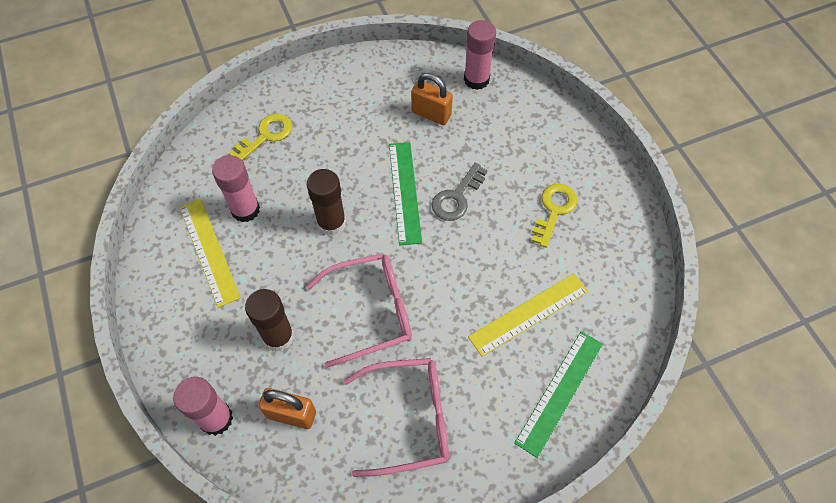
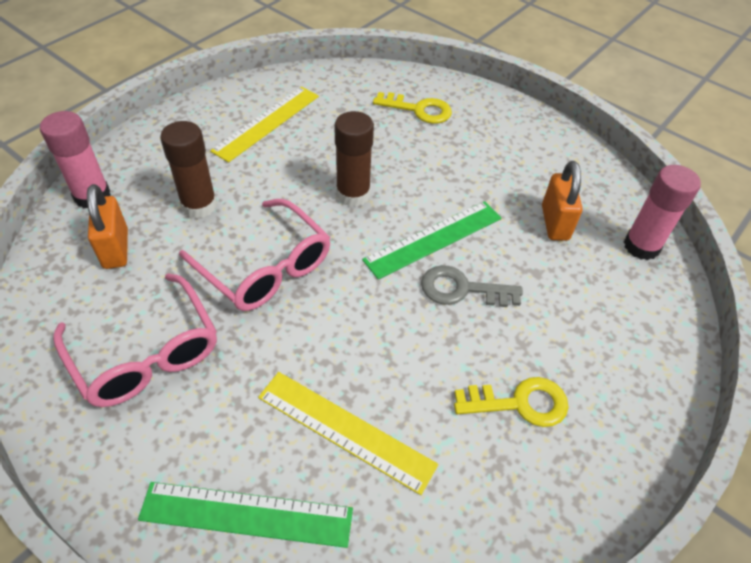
camera: 60 degrees right, 10 degrees down
(245, 210) = (326, 128): pink glue stick -> none

